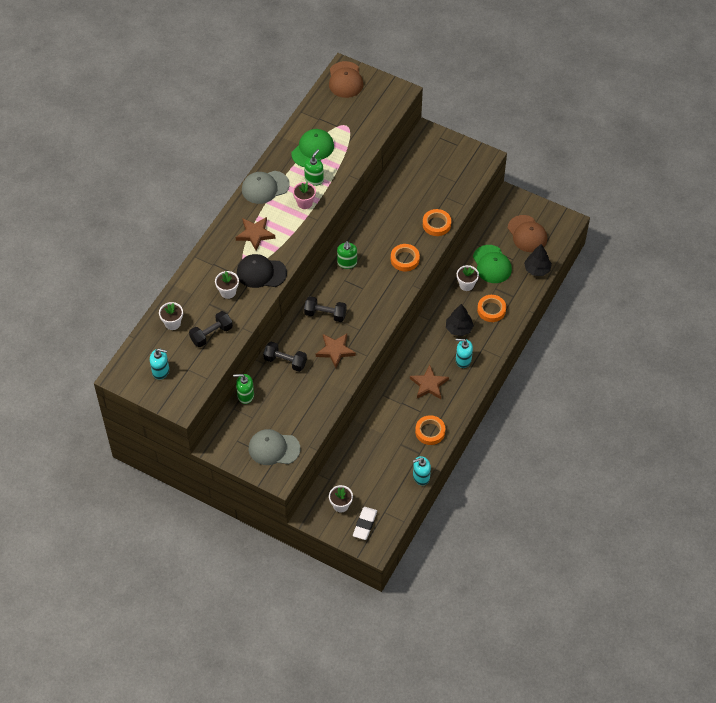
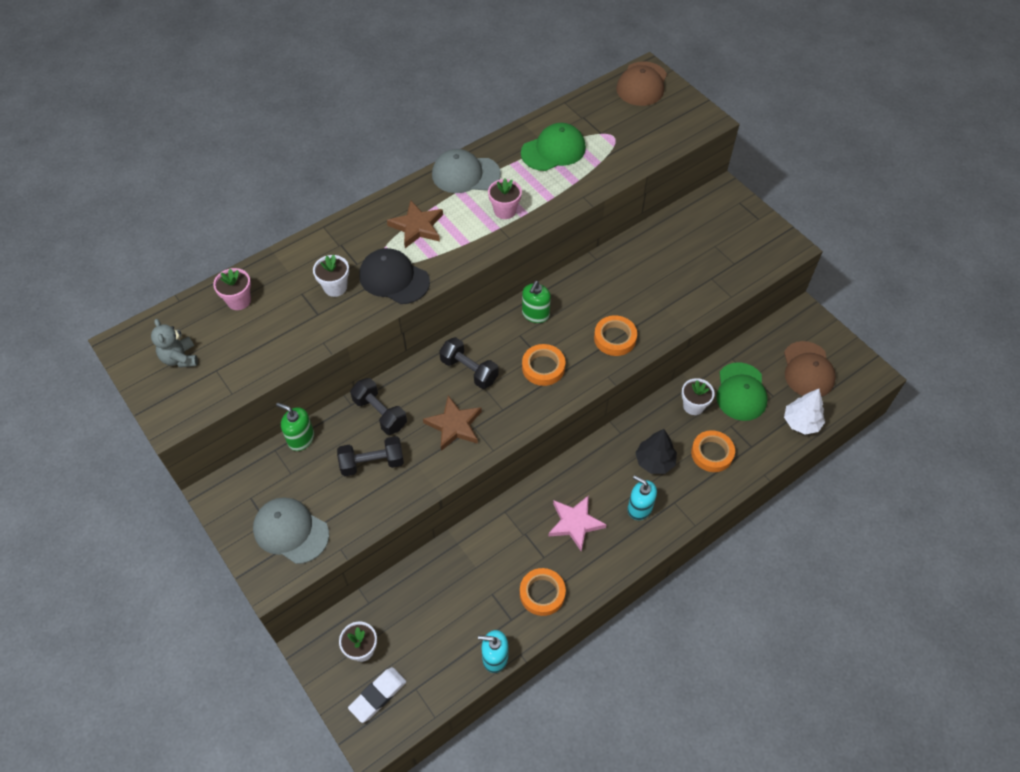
camera: 25 degrees right, 0 degrees up
(160, 371) = (180, 358): turquoise soap dispenser -> grey teddy bear
(172, 323) = (239, 300): white flower pot -> pink flower pot
(211, 334) = (277, 335): black dumbbell -> black dumbbell (372, 463)
(314, 179) = (534, 186): green soap dispenser -> none
(429, 384) = (575, 523): brown star -> pink star
(436, 224) = (681, 308): orange tape -> orange tape (543, 367)
(537, 269) = (801, 422): black tree -> white tree

